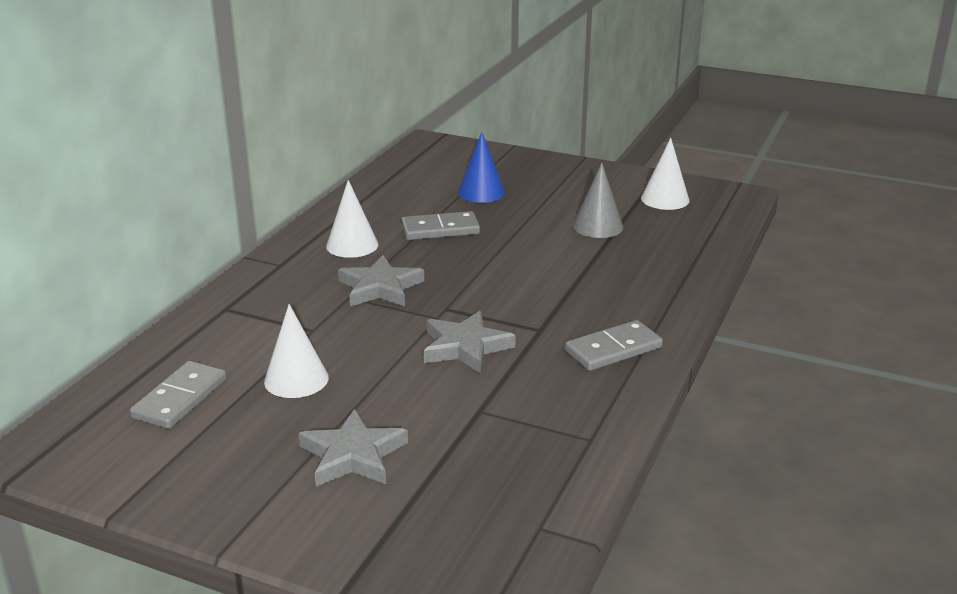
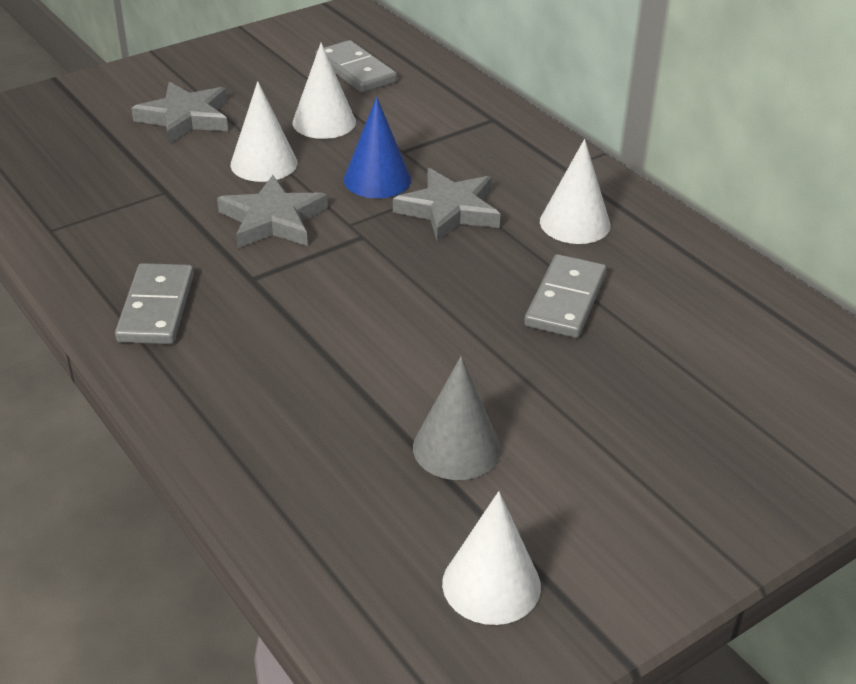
camera: 120 degrees right, 10 degrees up
(391, 382) = (264, 163): none -> white cone
(481, 192) = (667, 383): blue cone -> blue cone (377, 179)

